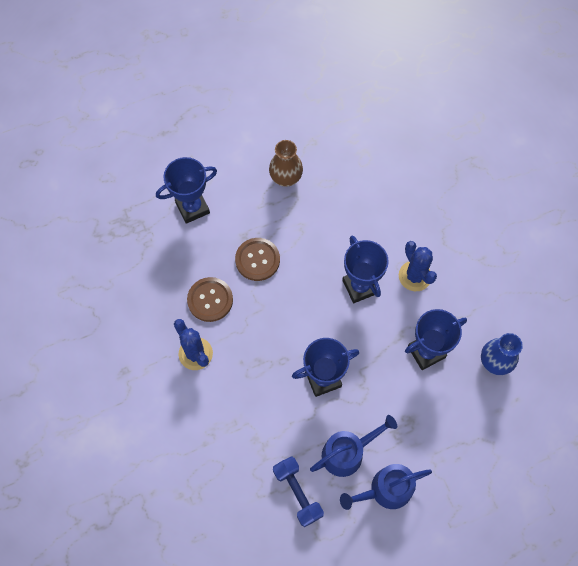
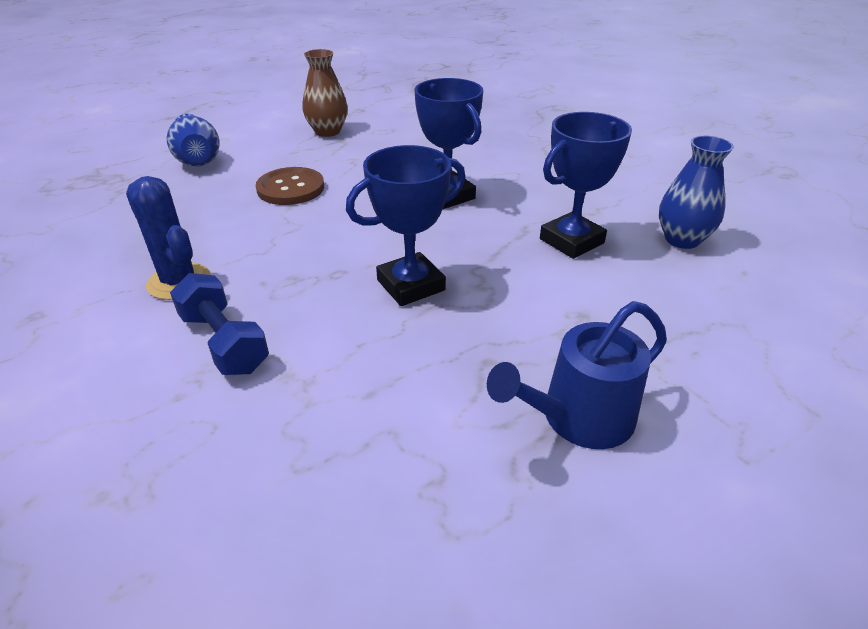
camera: 10 degrees left, 30 degrees down
(192, 207) = (198, 159): blue trophy -> blue vase
(210, 300) = (213, 227): brown button -> none
(297, 493) = (387, 450): blue dumbbell -> blue dumbbell (224, 342)
(347, 453) = (479, 372): blue watering can -> none
(415, 276) = (522, 181): blue cactus -> none

